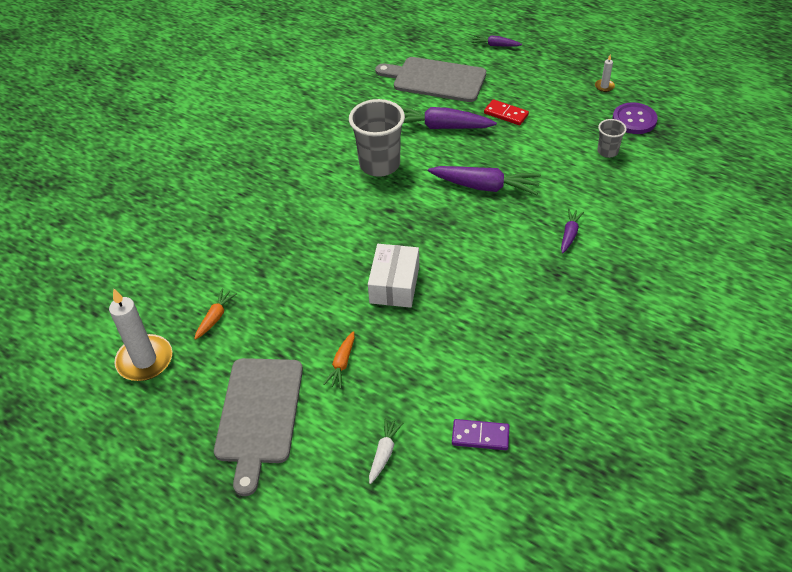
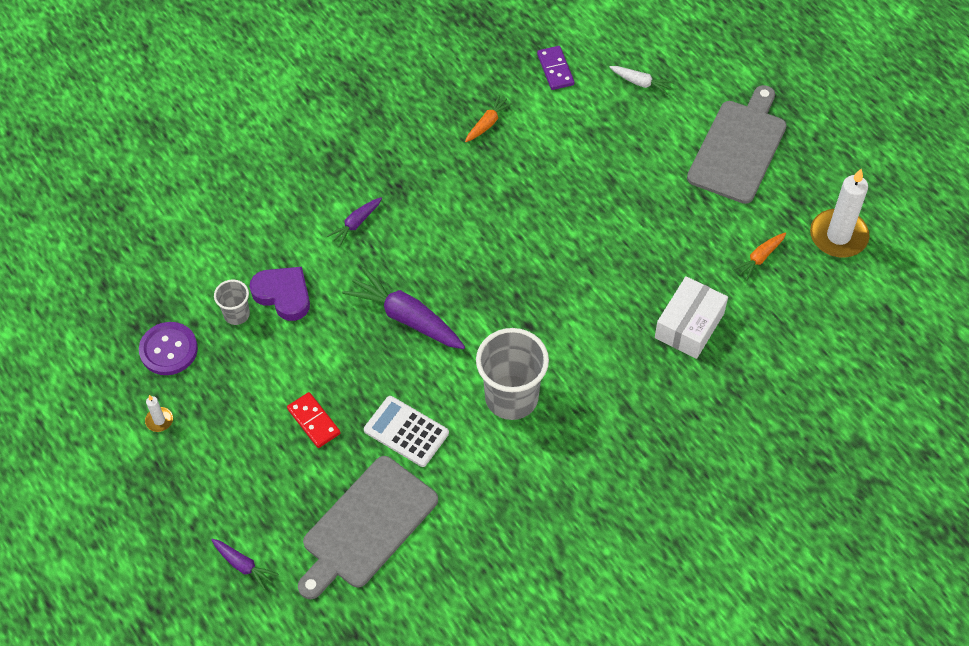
camera: 160 degrees left, 10 degrees up
(342, 363) = (648, 168): orange carrot -> orange carrot (488, 123)
(384, 453) = (640, 83): white carrot -> white carrot turned 105 degrees counterclockwise
(394, 284) = (565, 231): white box -> white box (689, 325)
(435, 79) = (366, 526): grey cutting board -> grey cutting board turned 90 degrees clockwise
(441, 127) = (406, 431): purple carrot -> white calculator
(480, 436) = (555, 69): purple domino -> purple domino turned 45 degrees clockwise
(585, 172) = (283, 295): none -> purple heart

